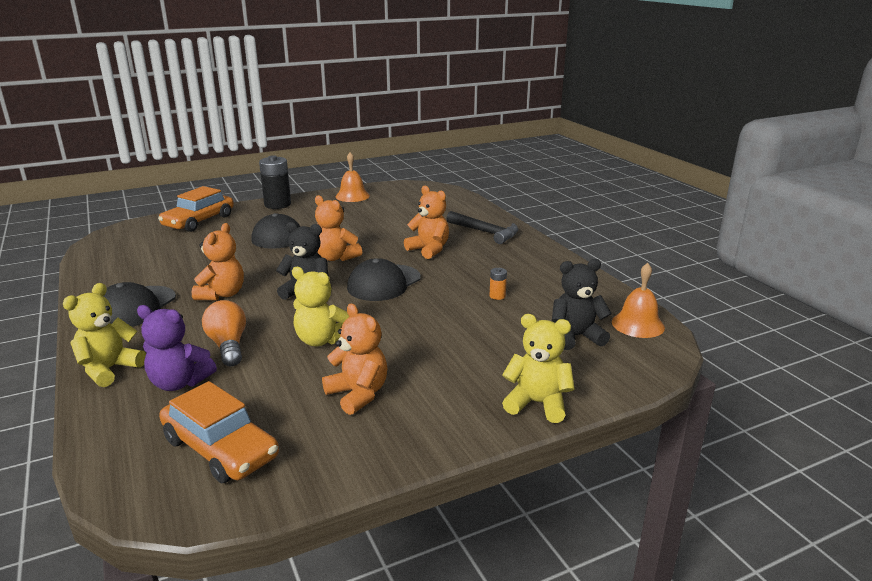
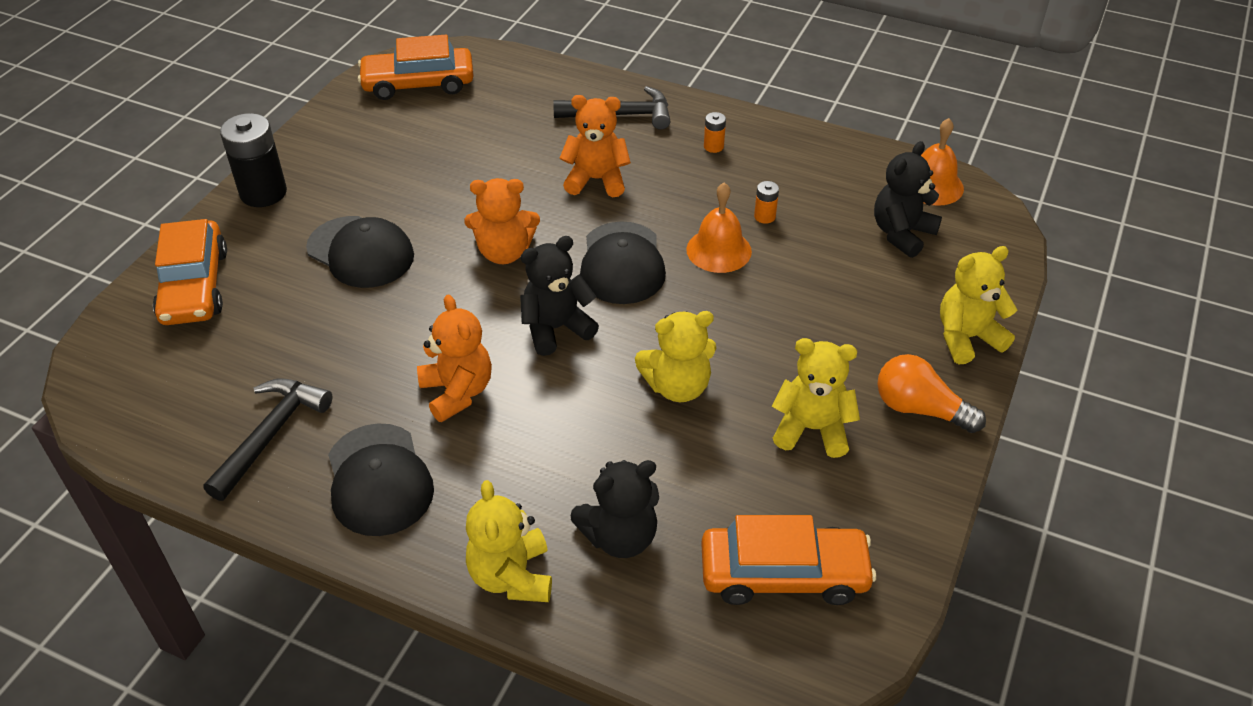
camera: 40 degrees left, 20 degrees up
(131, 274) = (271, 434): none -> black hammer
(179, 383) = (620, 537): purple teddy bear -> black teddy bear
(228, 345) = (591, 457): orange light bulb -> orange light bulb (920, 409)
(352, 196) = (350, 123): orange bell -> orange bell (719, 250)
(358, 394) = (812, 429): orange teddy bear -> yellow teddy bear
(406, 193) = (418, 84): none -> orange car
(517, 259) = (713, 146): none -> orange battery

